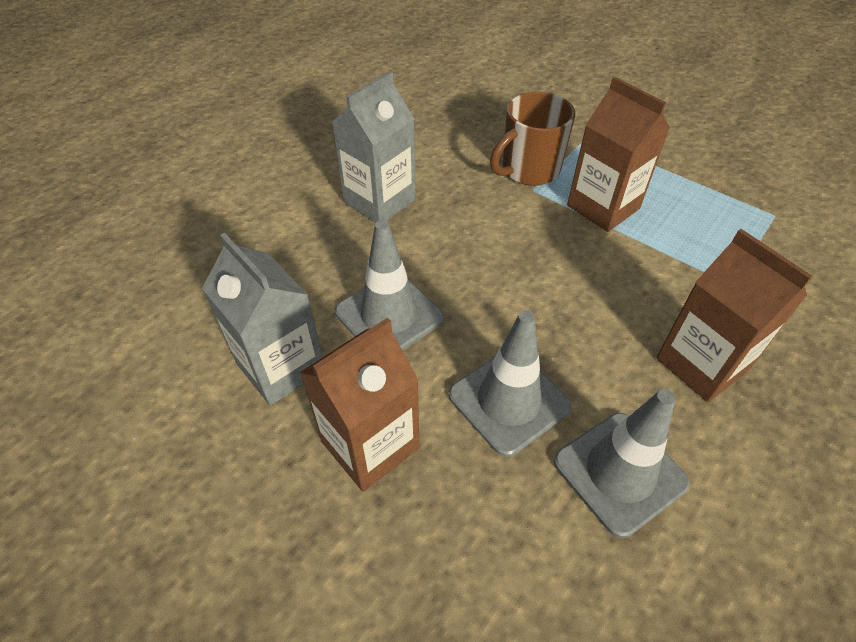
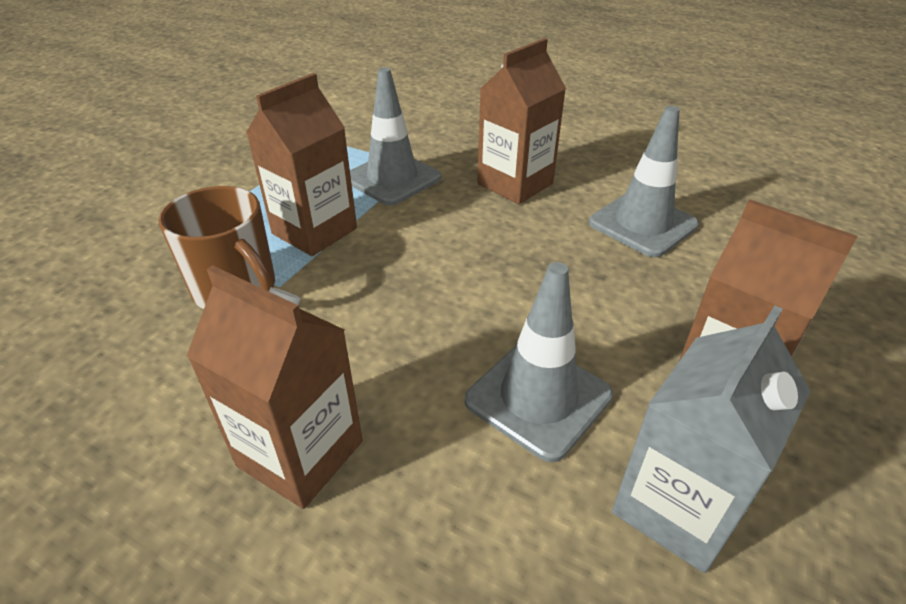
camera: 100 degrees left, 10 degrees down
(379, 201) = (300, 453): grey carton -> brown carton
(509, 401) = (610, 286): grey traffic cone -> grey traffic cone (392, 178)

